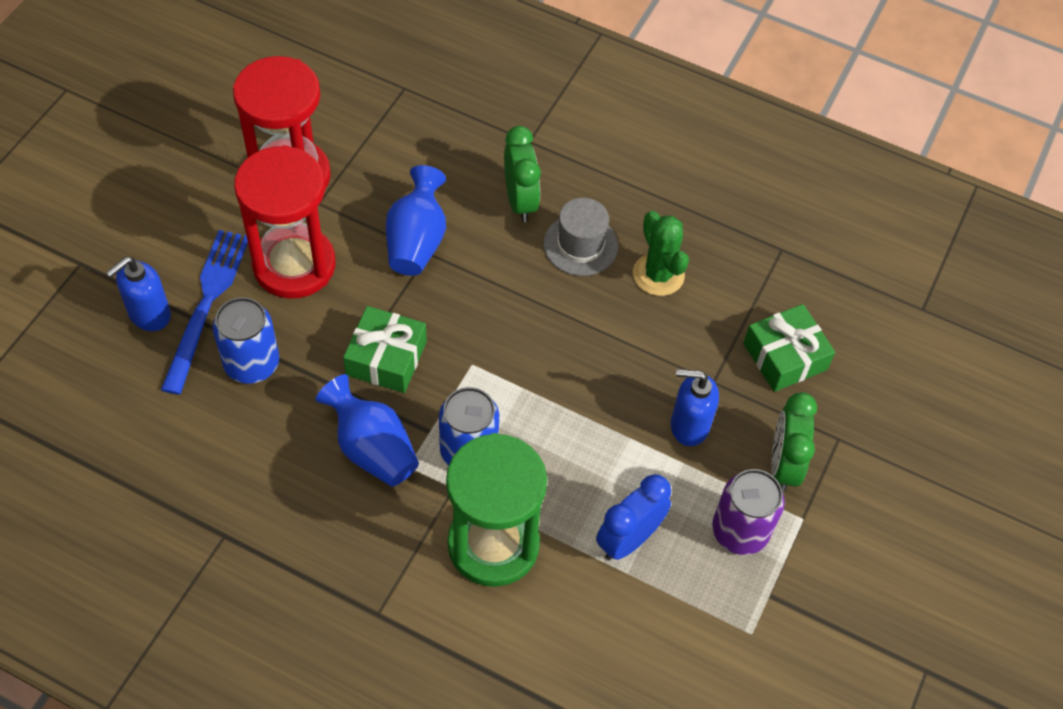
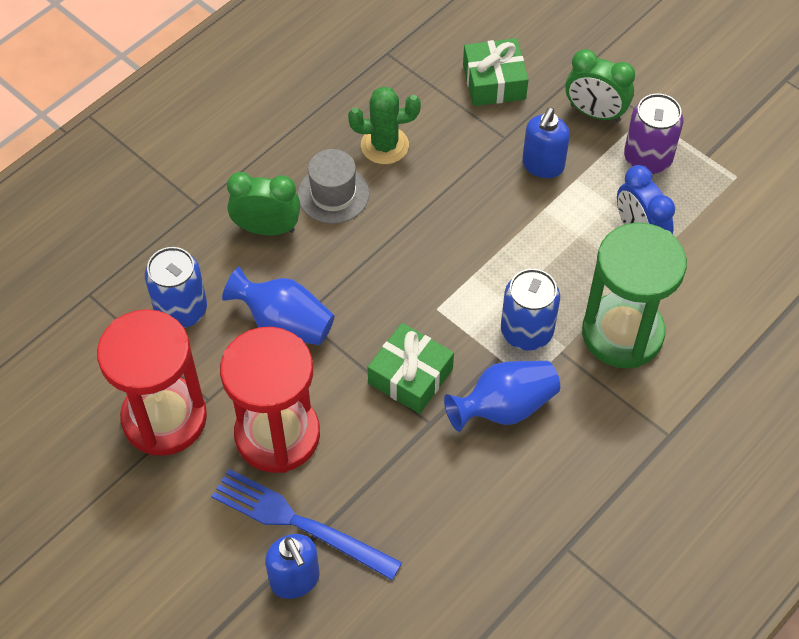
camera: 70 degrees left, 0 degrees up
(252, 363) = (383, 493): blue can -> blue can (181, 310)

